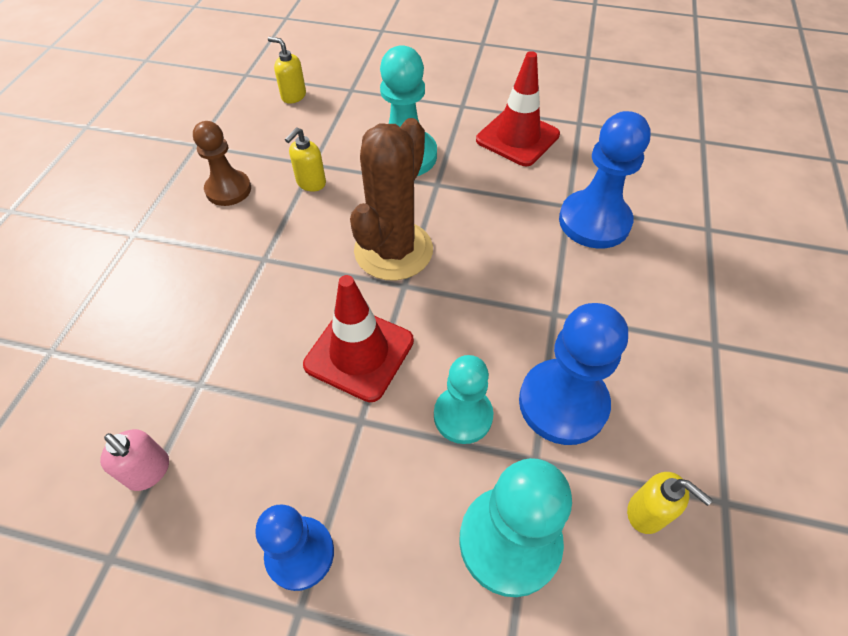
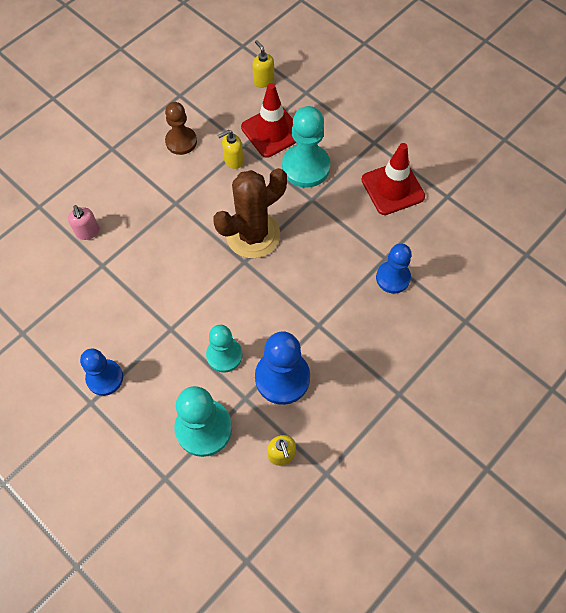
camera: 30 degrees right, 10 degrees up
(149, 471) = (57, 300): pink soap dispenser -> pink soap dispenser (87, 232)
(359, 353) = (193, 290): red traffic cone -> red traffic cone (272, 131)
(594, 221) = (393, 278): blue pawn -> blue pawn, size x0.66

